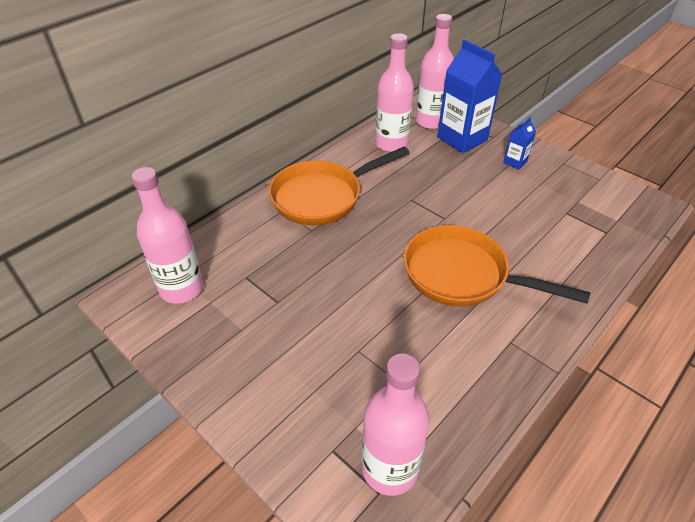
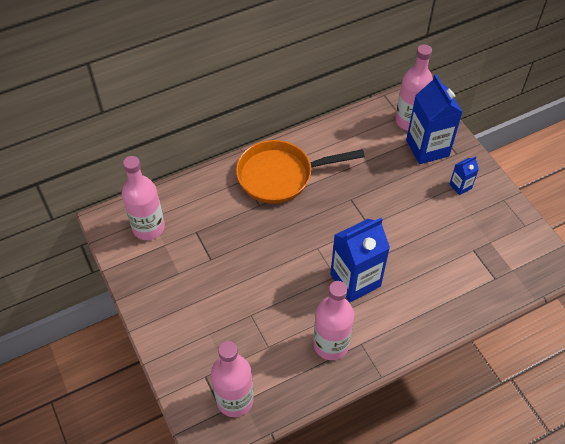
camera: 20 degrees right, 10 degrees up
(391, 144) = (362, 137): pink bottle -> pink bottle (331, 344)
(463, 275) = (355, 280): orange pan -> blue carton

